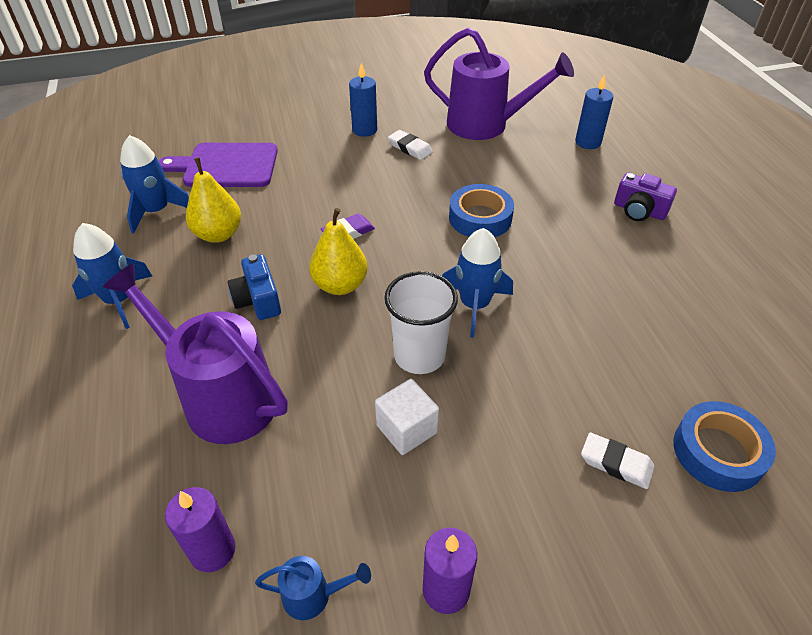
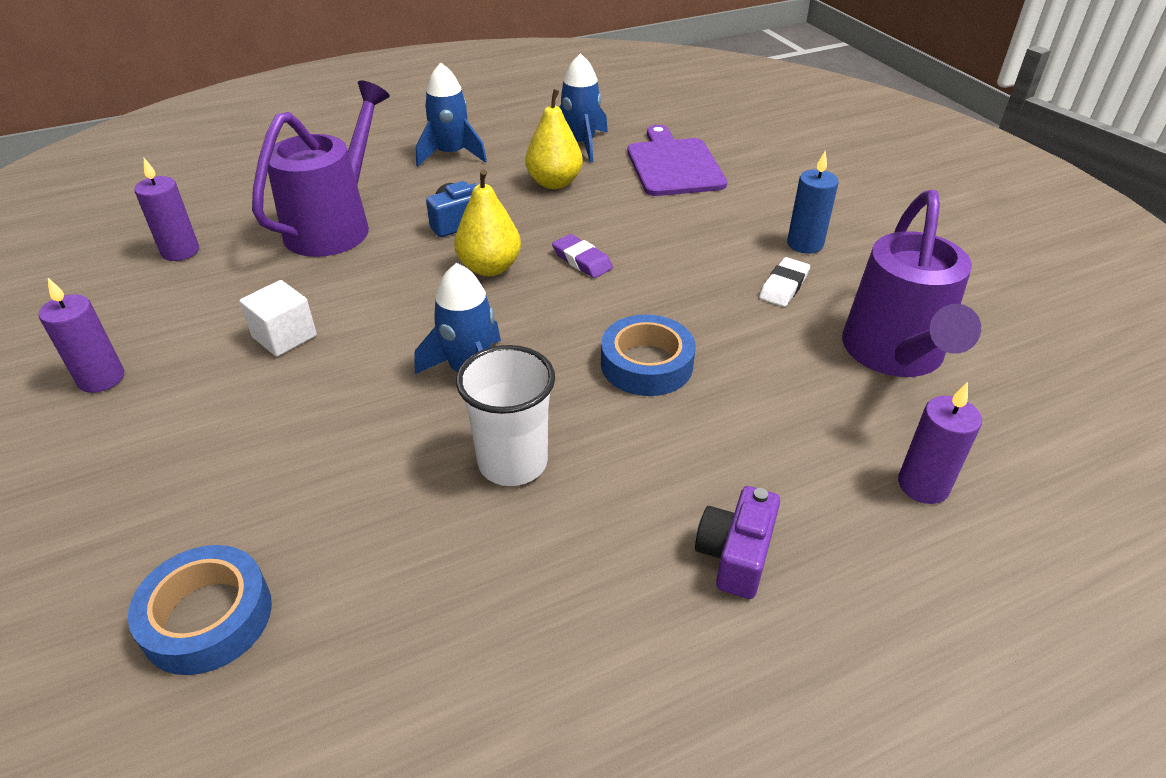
camera: 80 degrees right, 5 degrees down
(314, 595) = (124, 306): blue watering can -> none
(419, 355) = (384, 335): white cup -> white cup (512, 462)
(588, 142) = (923, 485): blue candle -> purple candle
(616, 463) = (211, 505): white eraser -> none

